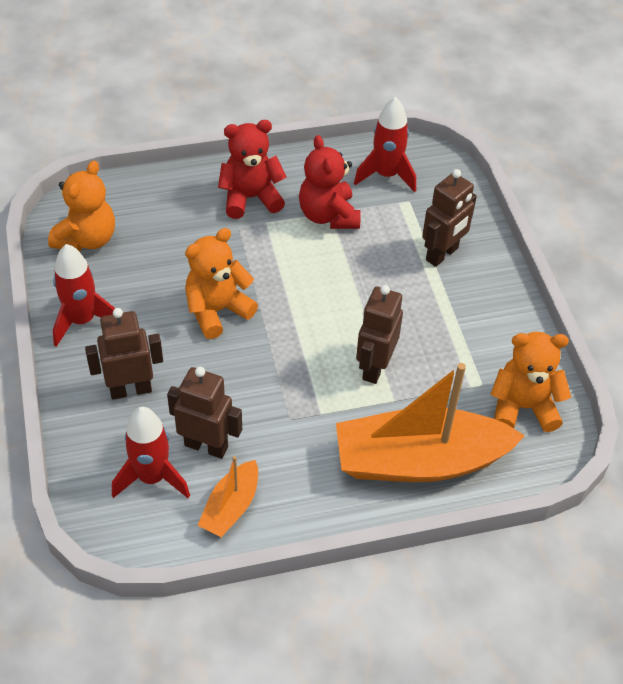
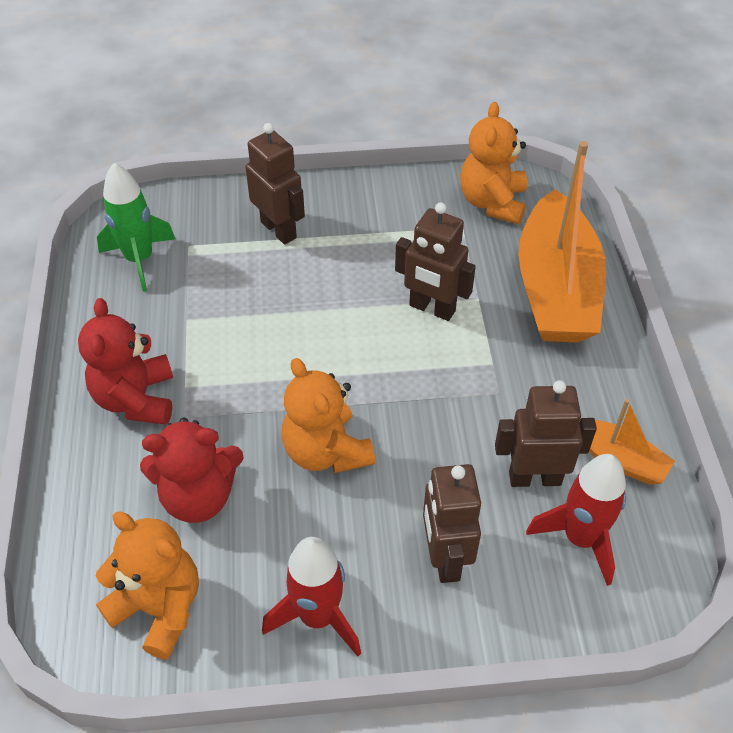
camera: 80 degrees left, 0 degrees up
(206, 446) = (534, 478): brown robot -> brown robot turned 60 degrees clockwise
(328, 215) = (191, 322): red teddy bear -> red teddy bear (198, 496)
(386, 175) = (139, 260): red rocket -> green rocket

